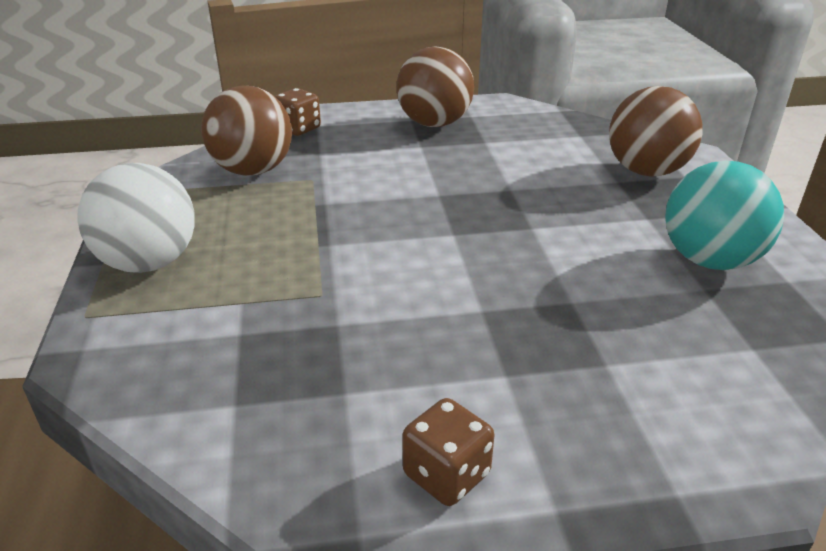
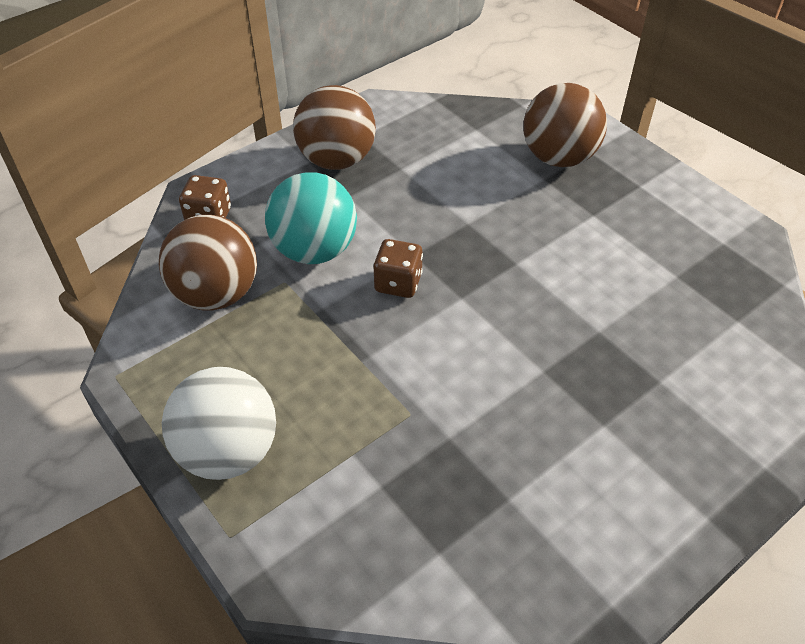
camera: 30 degrees left, 15 degrees up
(446, 474) = (628, 529): brown dice -> brown dice (398, 283)
(709, 260) = (663, 244): turquoise ball -> turquoise ball (314, 250)

